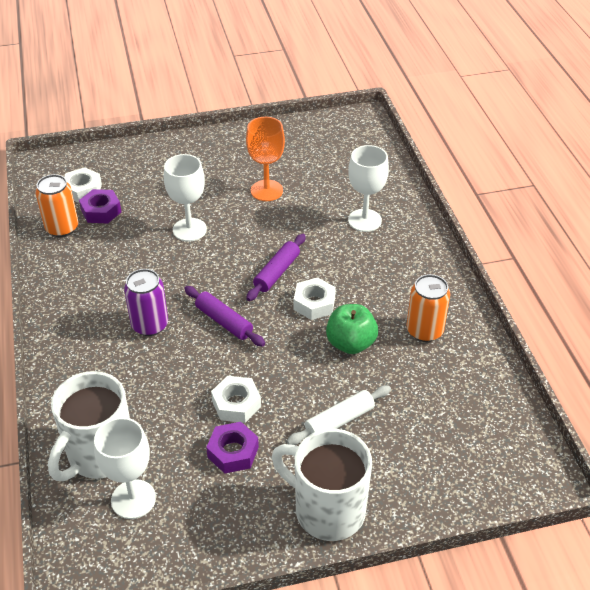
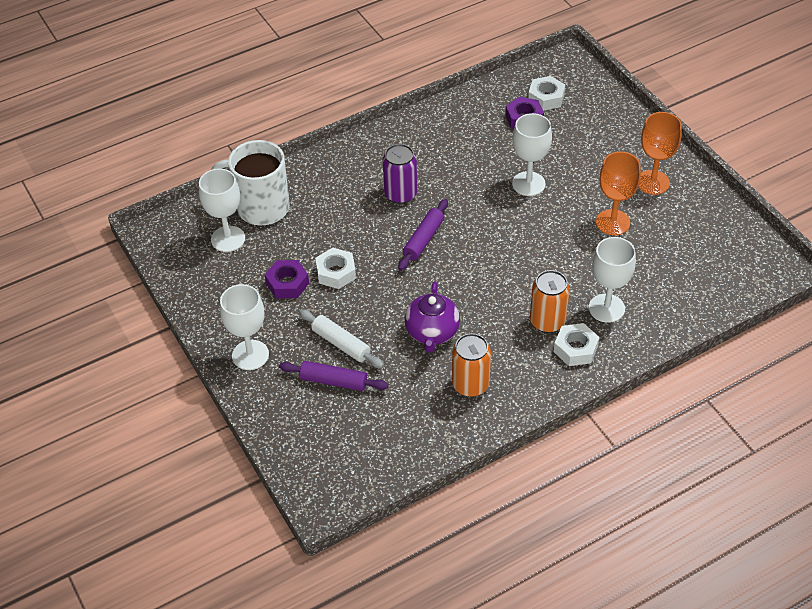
camera: 75 degrees right, 5 degrees up
(62, 228) = (490, 103): orange can -> orange can (547, 321)
(232, 156) = (653, 182): none -> orange goblet
(277, 272) = (500, 259): purple rolling pin -> purple rolling pin (333, 381)
(314, 303) = (471, 295): white nut -> white nut (575, 349)
(327, 509) = (250, 355): white mug -> white goblet
(350, 343) = (432, 333): green apple -> purple teapot

